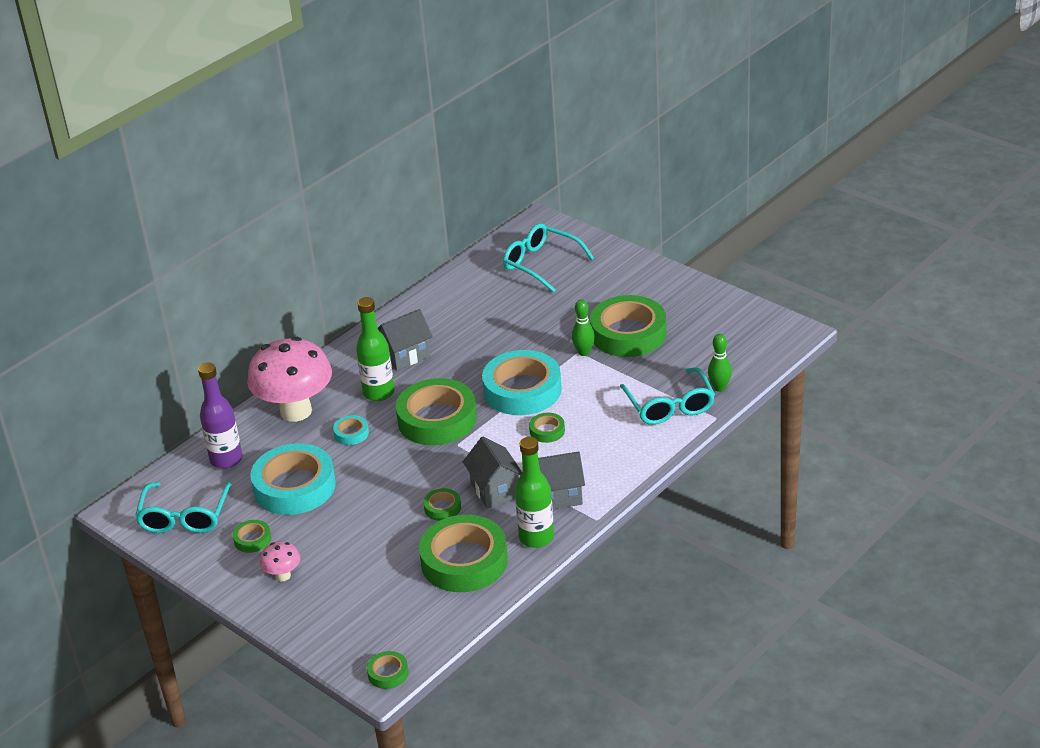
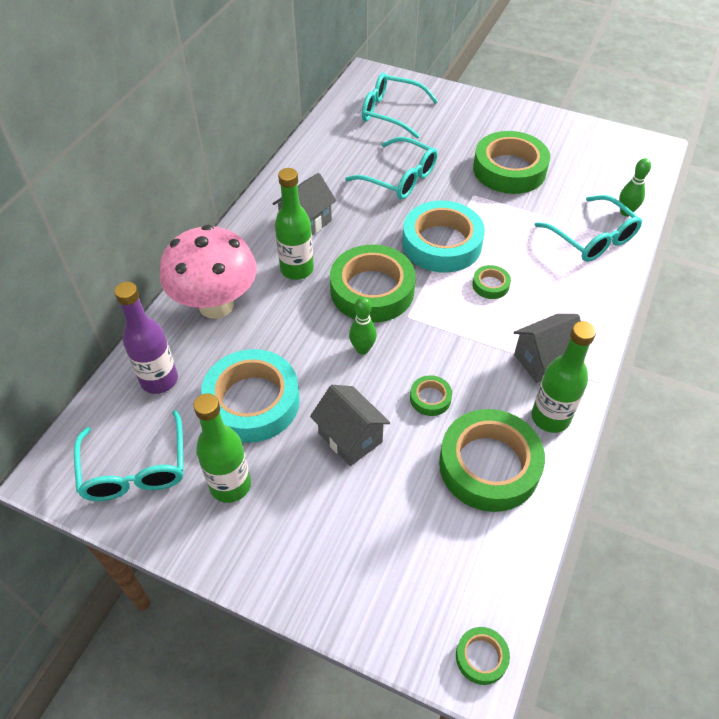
camera: 20 degrees left, 15 degrees up
(252, 539) = (230, 485): green tape -> green bottle
(283, 576) = (288, 531): pink mushroom -> none
(351, 433) = (288, 322): turquoise tape -> none
(495, 490) = (475, 365): grey house -> grey house (350, 438)
(515, 327) = (400, 178): none -> turquoise glasses
(584, 352) = (479, 194): green bowling pin -> green bowling pin (362, 349)

